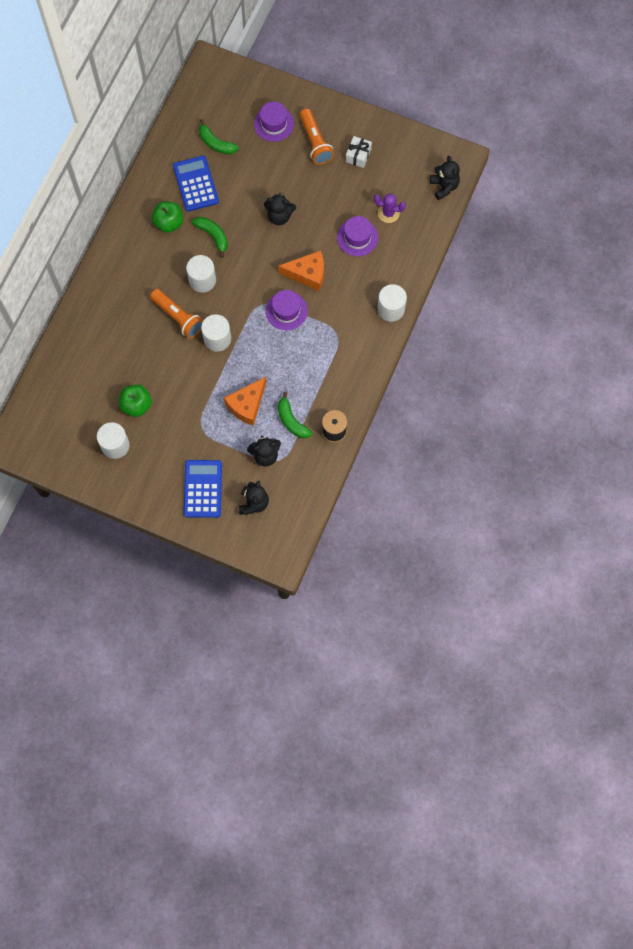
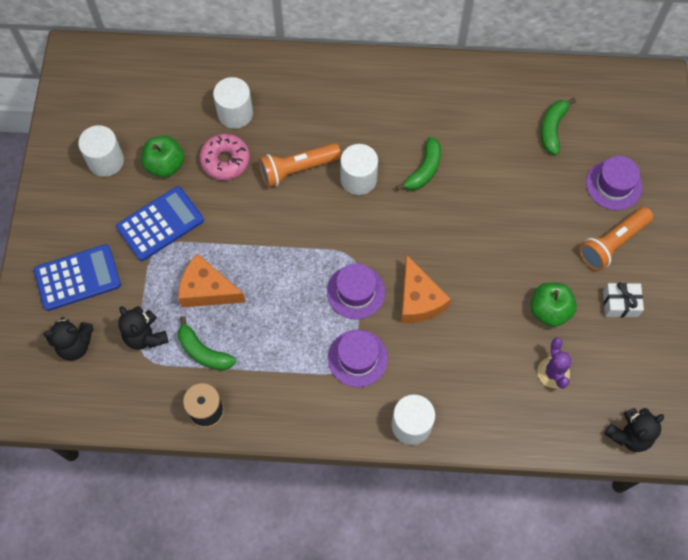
camera: 70 degrees right, 5 degrees down
(150, 363) = (225, 160): none -> pink donut
(169, 223) = (420, 115): green apple -> green apple (549, 310)
(178, 317) = (297, 169): orange flashlight -> orange flashlight turned 45 degrees clockwise
(196, 184) = (486, 126): blue calculator -> blue calculator (160, 224)
(217, 339) = (285, 224): white cylinder -> white cylinder (235, 113)
(279, 216) = (485, 237): black teddy bear -> none
(291, 421) = (203, 352): green banana -> green banana turned 90 degrees counterclockwise
(357, 237) = (498, 344): purple hat -> purple hat (357, 358)

